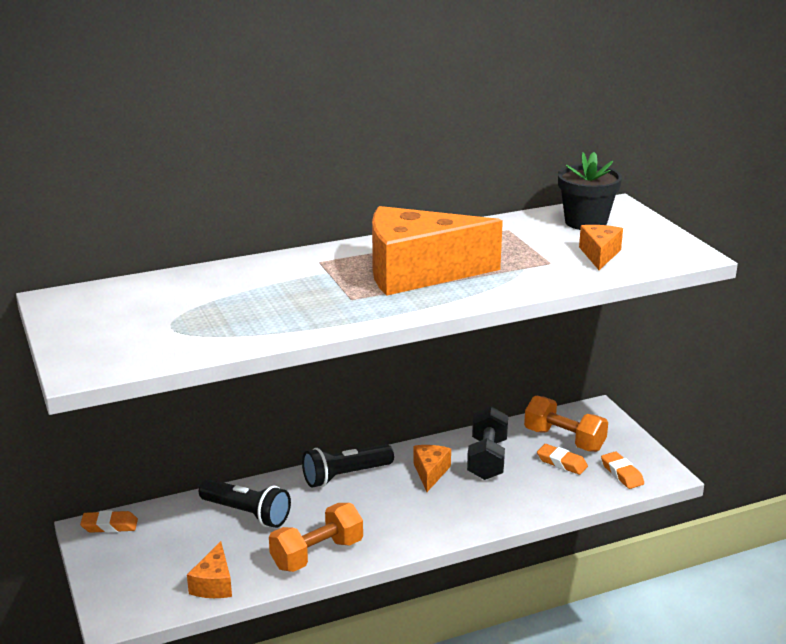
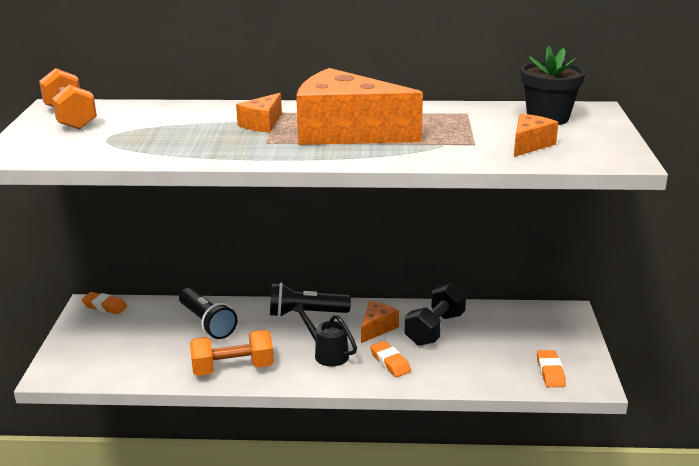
camera: 25 degrees right, 0 degrees up
(214, 584) = (138, 369): orange cheese -> orange cheese (262, 124)
(401, 512) = (326, 353): none -> black watering can
(561, 463) = (500, 348): orange eraser -> orange eraser (390, 362)
(564, 440) = (518, 330): orange dumbbell -> orange dumbbell (70, 118)

